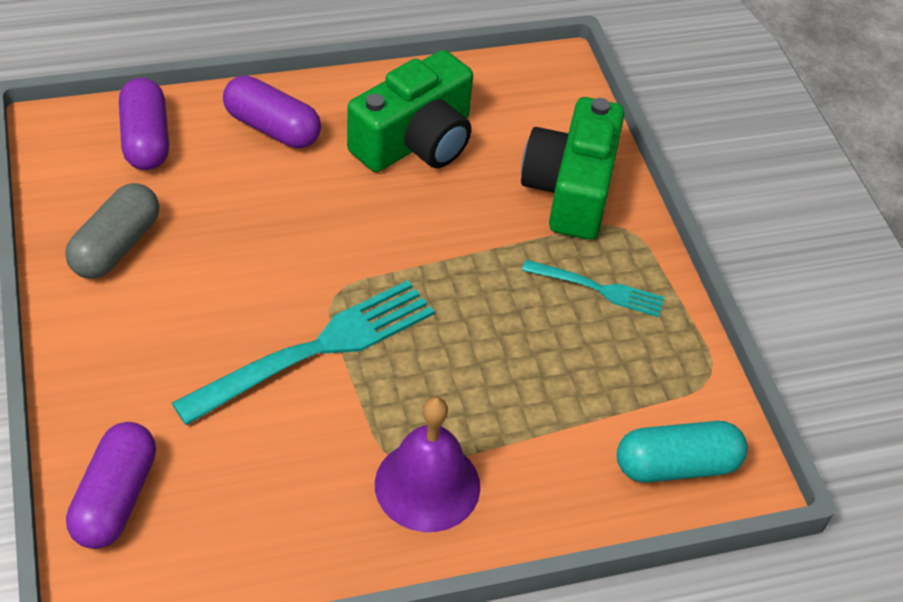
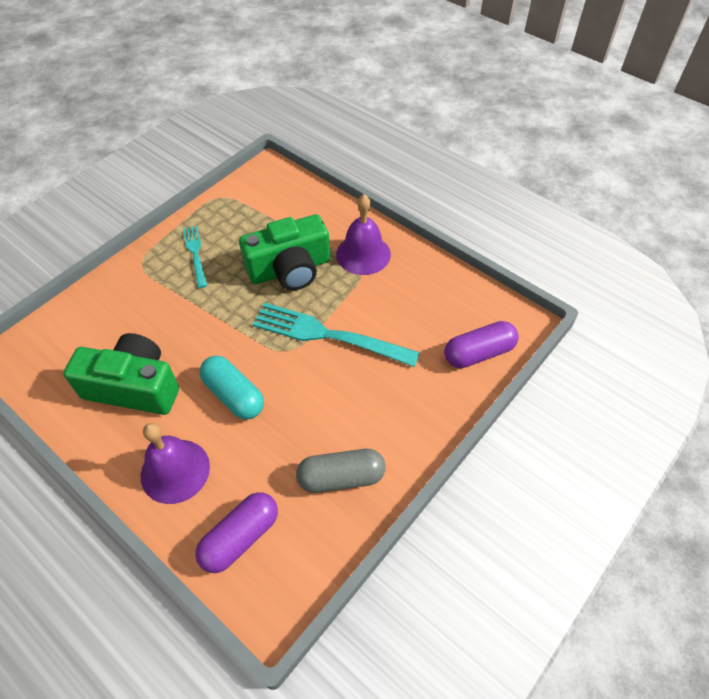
camera: 120 degrees left, 5 degrees up
(272, 128) = (175, 470): purple capsule -> purple bell
(571, 189) = (126, 297): green camera -> green camera (290, 269)
(676, 465) = (279, 188): turquoise capsule -> turquoise capsule (234, 395)

